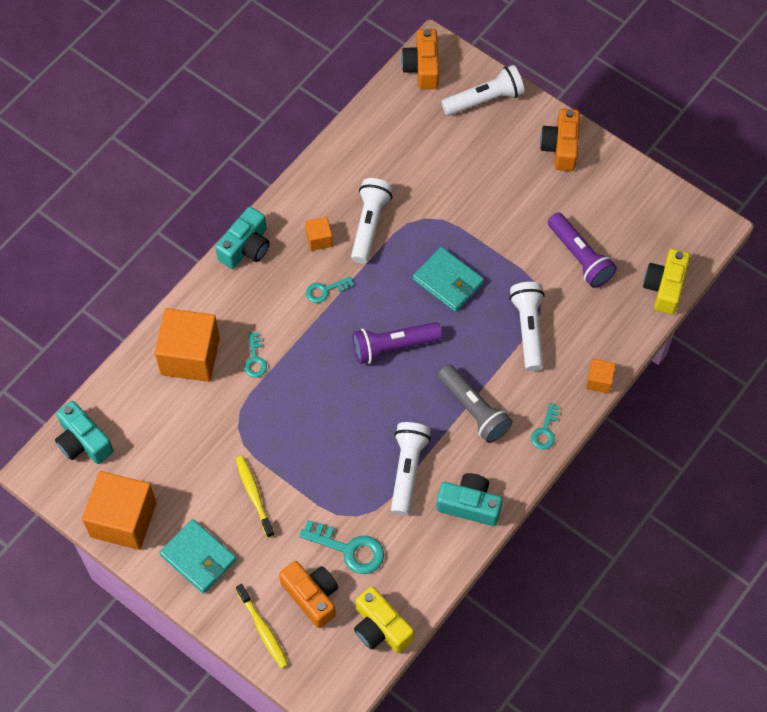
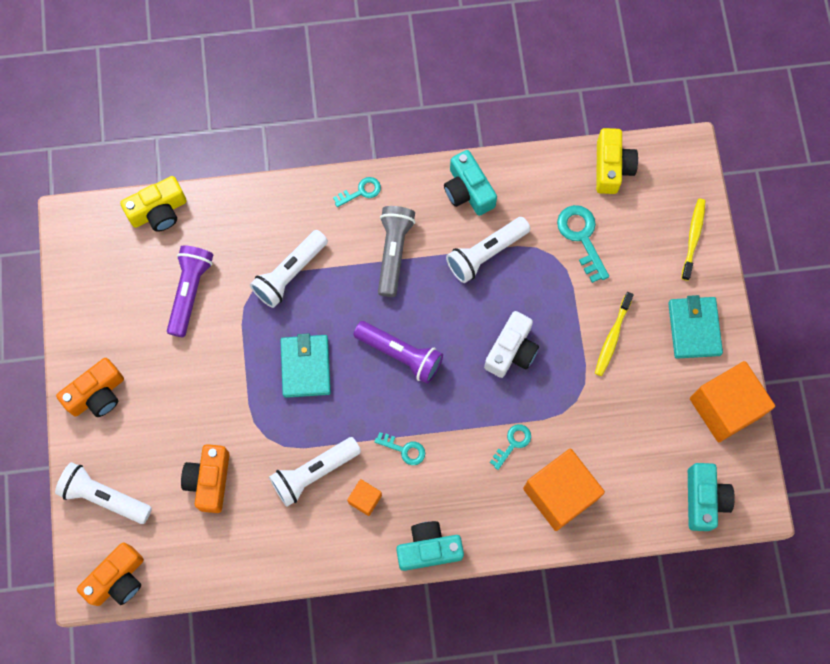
camera: 135 degrees left, 10 degrees up
(312, 596) = (638, 229): orange camera -> orange camera (209, 480)
(318, 419) = (511, 351): none -> white camera
(599, 381) = (284, 190): orange cube -> none

